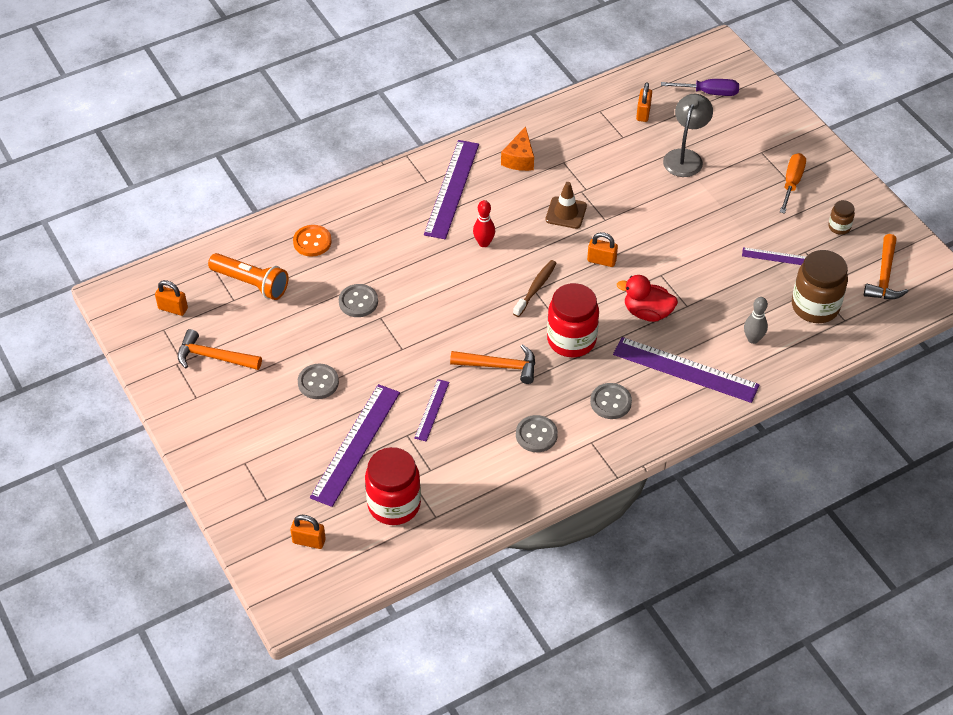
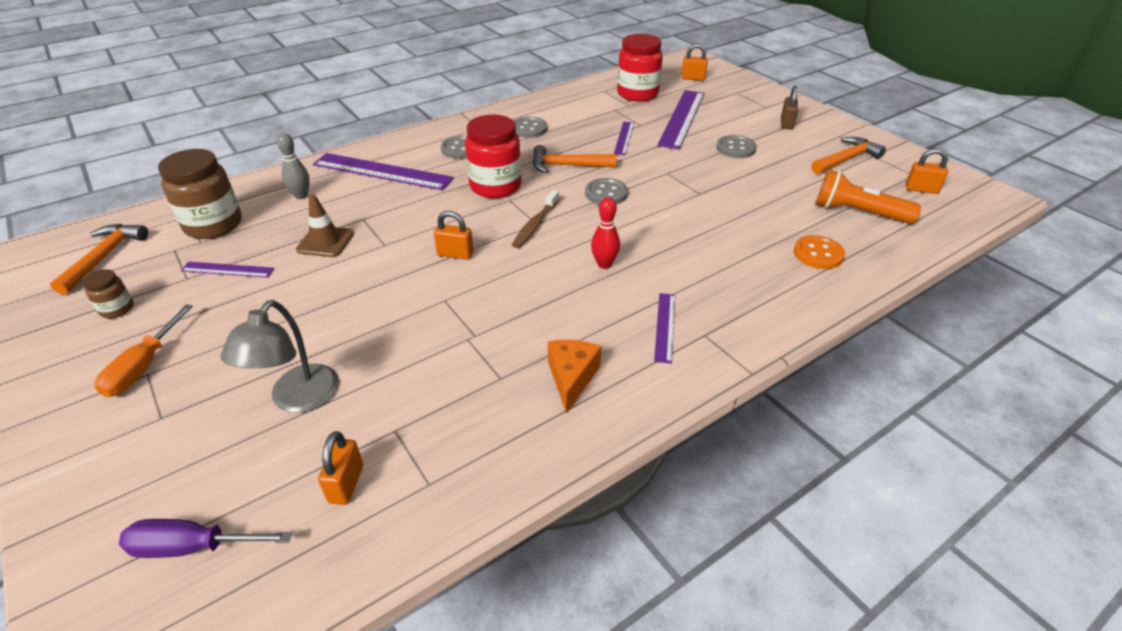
camera: 175 degrees right, 10 degrees down
(213, 357) = (846, 159): orange hammer -> orange hammer turned 45 degrees counterclockwise
(240, 424) = (786, 124): none -> brown padlock
(358, 302) = (730, 204): grey button -> grey button (606, 193)
(452, 189) = (665, 327): purple ruler -> purple ruler, size x0.51
(566, 213) = (498, 305): brown traffic cone -> brown traffic cone (325, 242)
(647, 312) = (410, 210): red duck -> none

